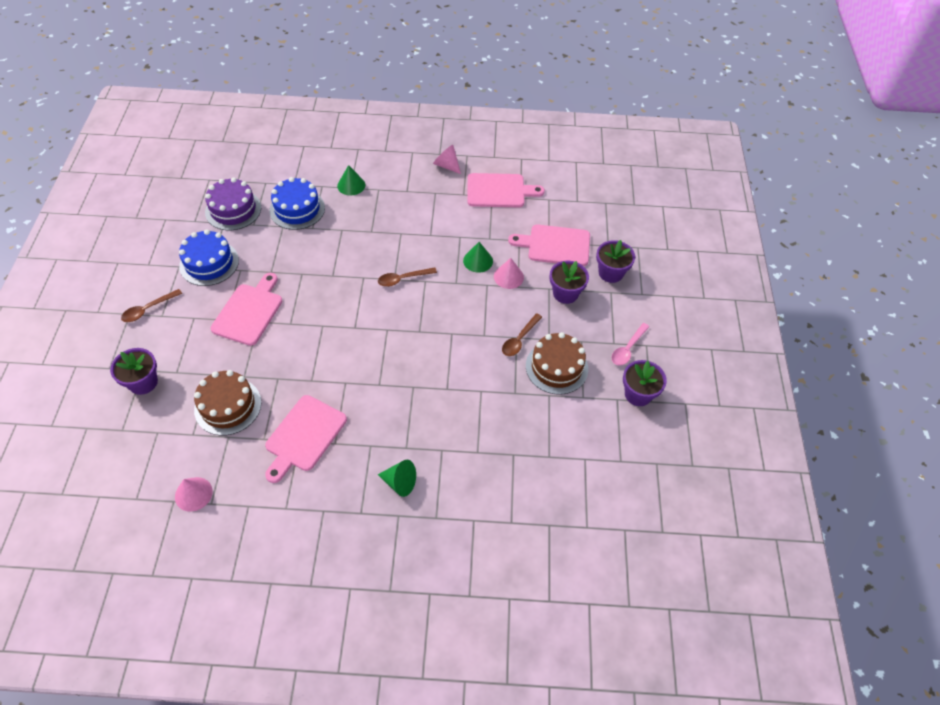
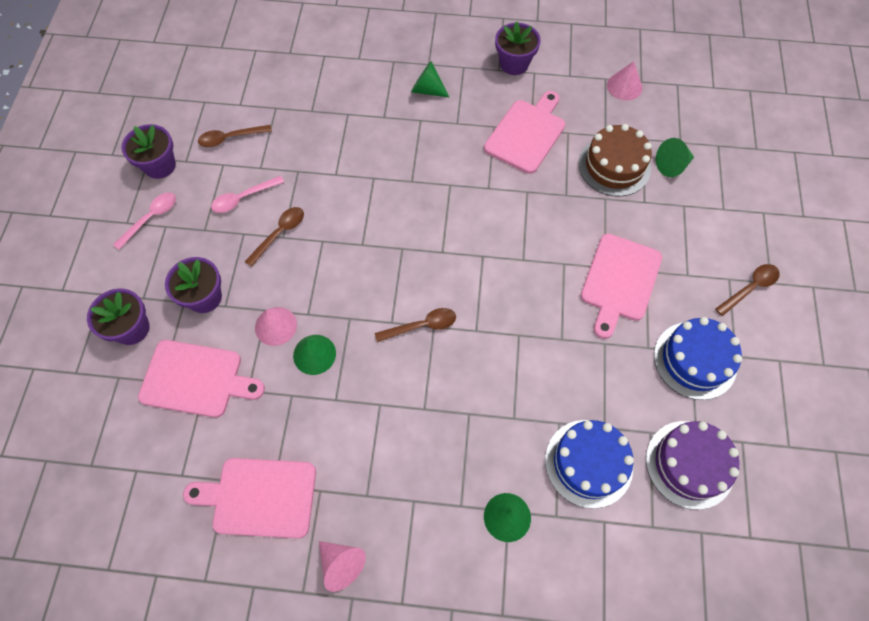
camera: 175 degrees left, 10 degrees up
(143, 382) = (717, 194): purple flower pot -> purple flower pot (514, 64)
(174, 408) = (672, 165): none -> green cone
(556, 367) = (243, 198): brown cake -> pink spoon
(583, 422) = (230, 138): none -> brown spoon

